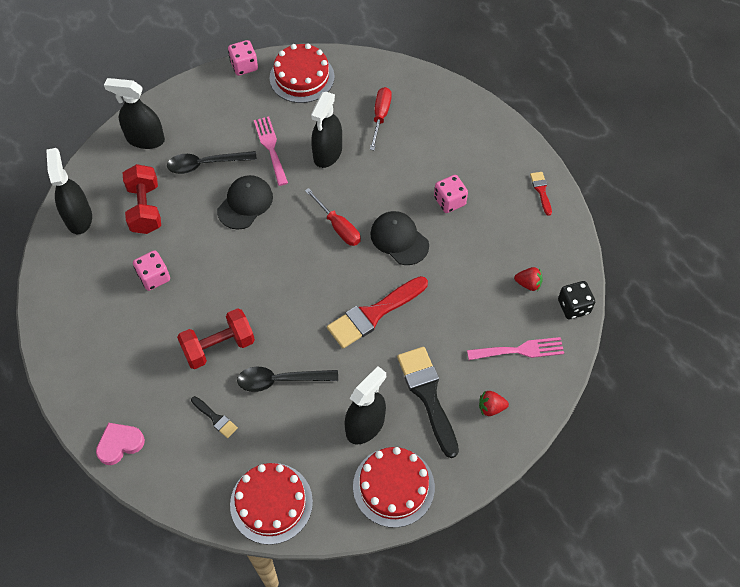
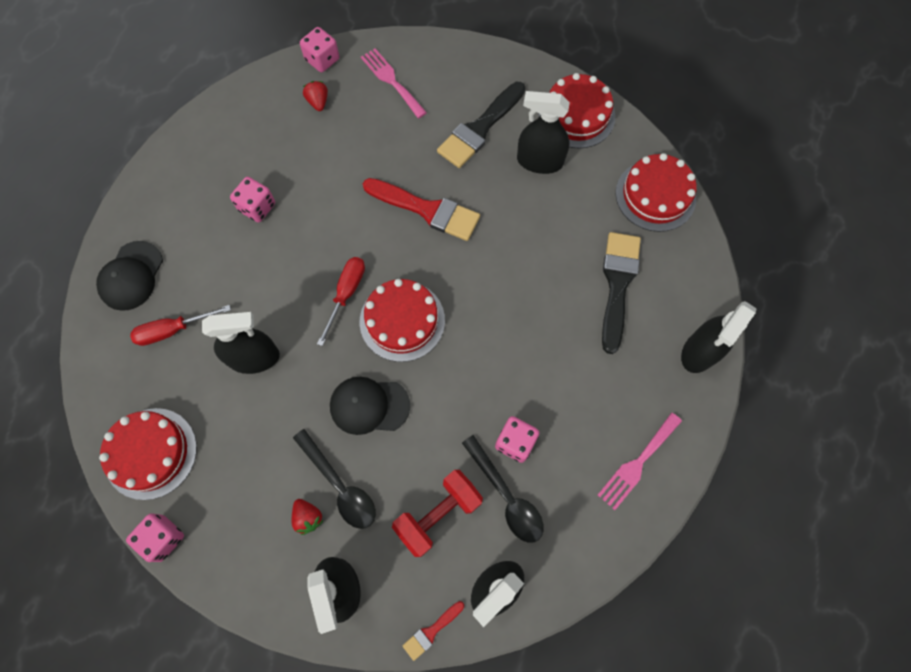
camera: 120 degrees left, 10 degrees up
(120, 444) = (699, 352): pink heart -> black spray bottle
(215, 418) = (617, 284): black brush -> black brush, size x2.08
(219, 347) = (548, 326): red dumbbell -> none
(271, 148) = (278, 425): pink fork -> pink fork (637, 463)
(280, 380) = (545, 252): black spoon -> black spoon (506, 496)
(292, 252) = (402, 320): none -> red cake
(399, 239) = (329, 230): black cap -> black cap (131, 276)
(491, 407) = (460, 79): red strawberry -> red strawberry (308, 517)
(541, 191) = (201, 134): red brush -> red brush (431, 631)
(573, 306) = (322, 60): black dice -> pink dice

